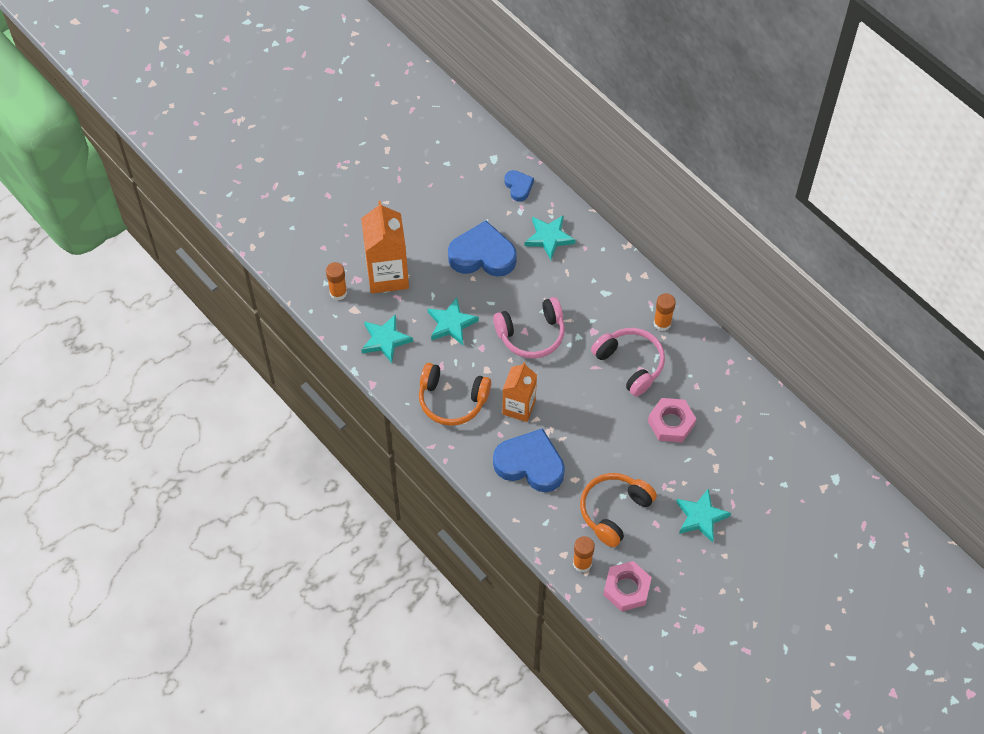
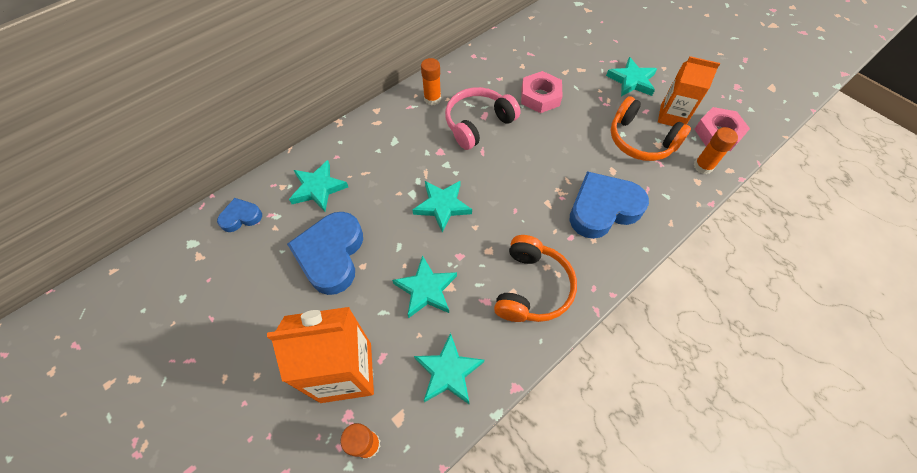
camera: 90 degrees left, 0 degrees up
(519, 407) = (535, 219): orange carton -> orange carton (672, 116)
(530, 464) = (603, 209): blue heart -> blue heart turned 45 degrees clockwise
(531, 334) = (442, 206): pink headphones -> turquoise star

